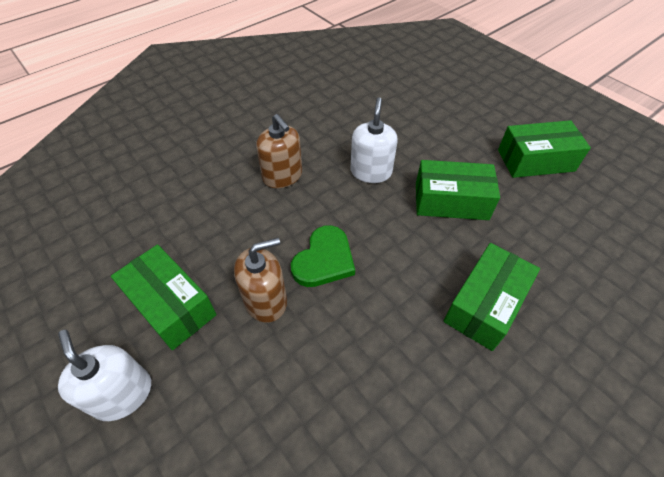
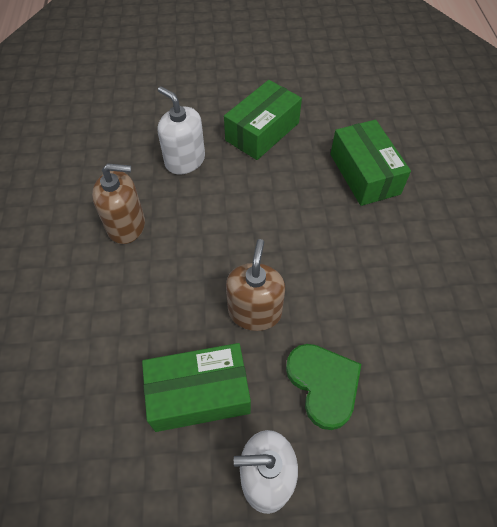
camera: 55 degrees left, 5 degrees up
(324, 260) = (247, 246): green heart -> green heart (323, 384)
(535, 160) = (269, 61): green box -> none

